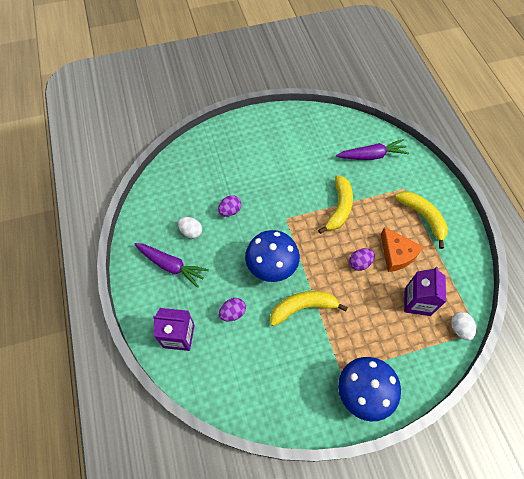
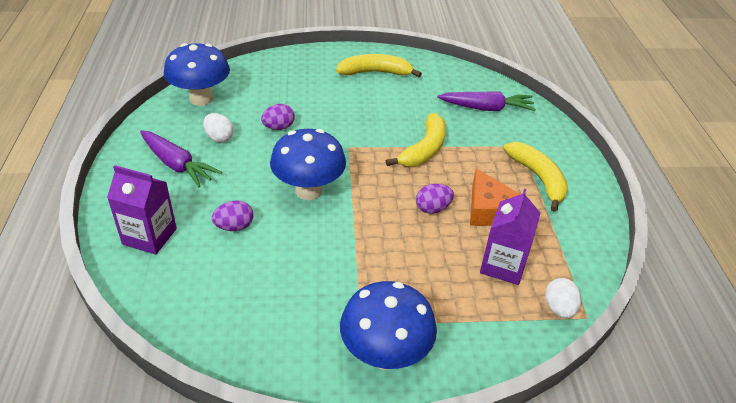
camera: 10 degrees right, 20 degrees down
(162, 195) = (201, 99): none -> blue mushroom
(303, 307) = (334, 240): yellow banana -> yellow banana (375, 72)

